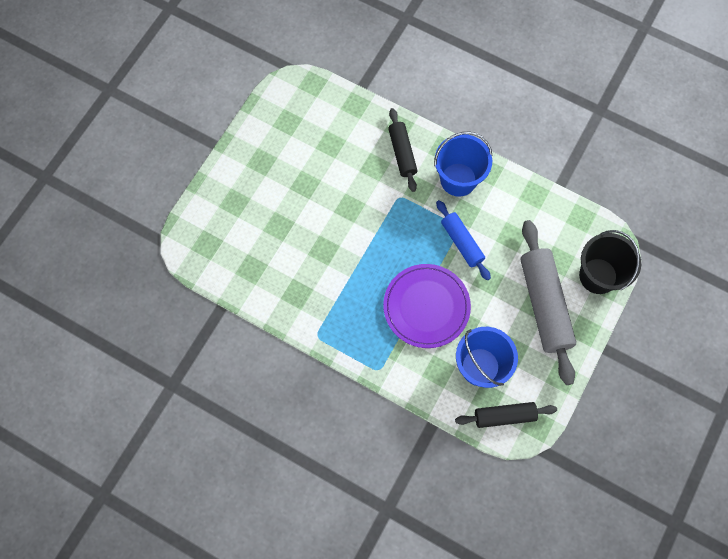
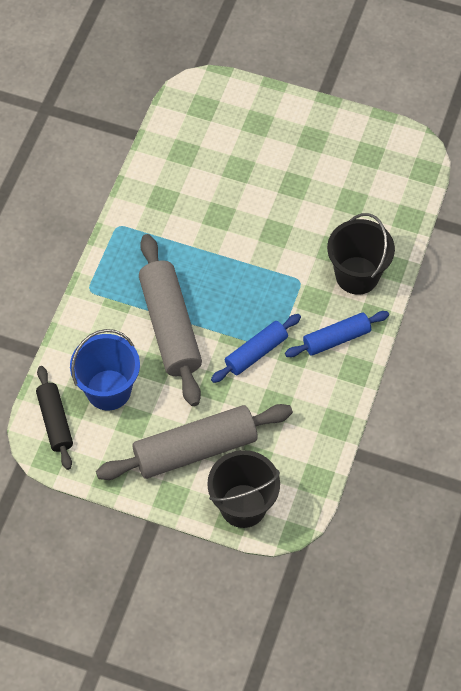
camera: 80 degrees right, 10 degrees down
(402, 153) = (357, 275): black rolling pin -> black bucket
(426, 307) = (170, 326): purple plate -> grey rolling pin
(458, 179) = (336, 339): blue bucket -> blue rolling pin

